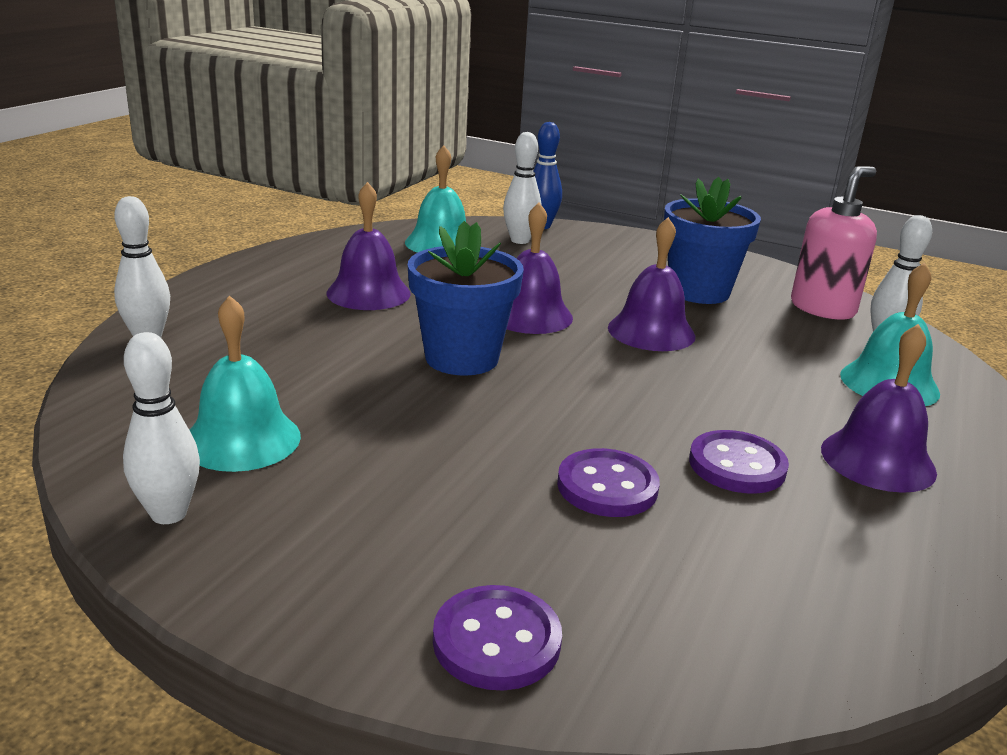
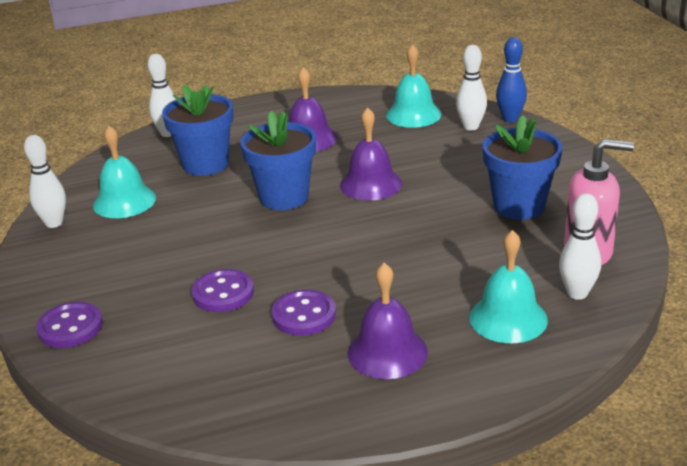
camera: 50 degrees right, 5 degrees up
(282, 356) = (205, 164): none -> blue flower pot
(651, 331) = (423, 221): purple bell -> none

